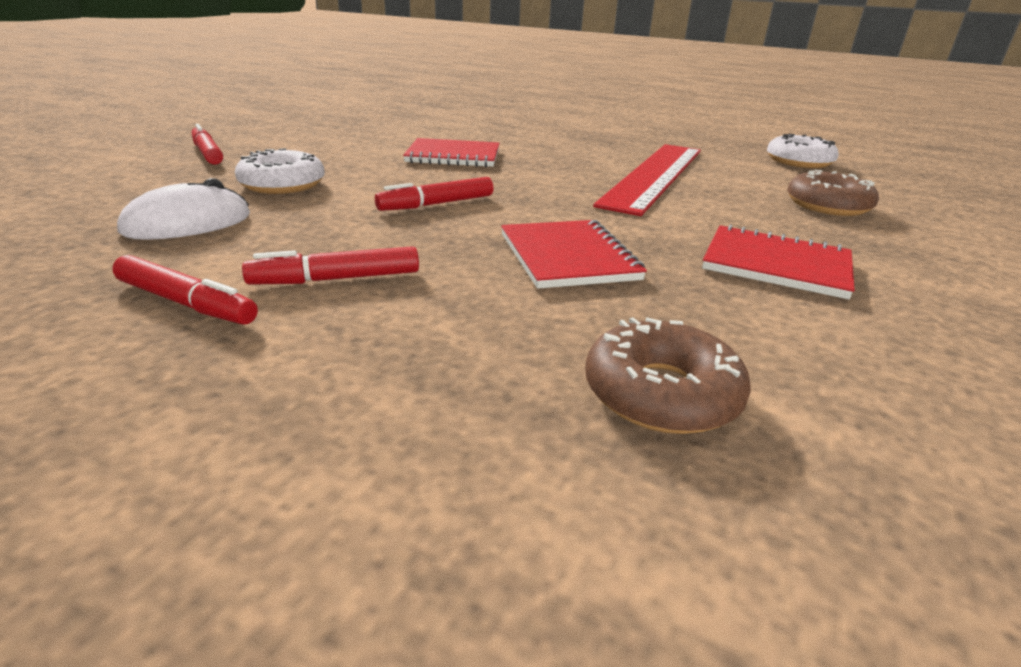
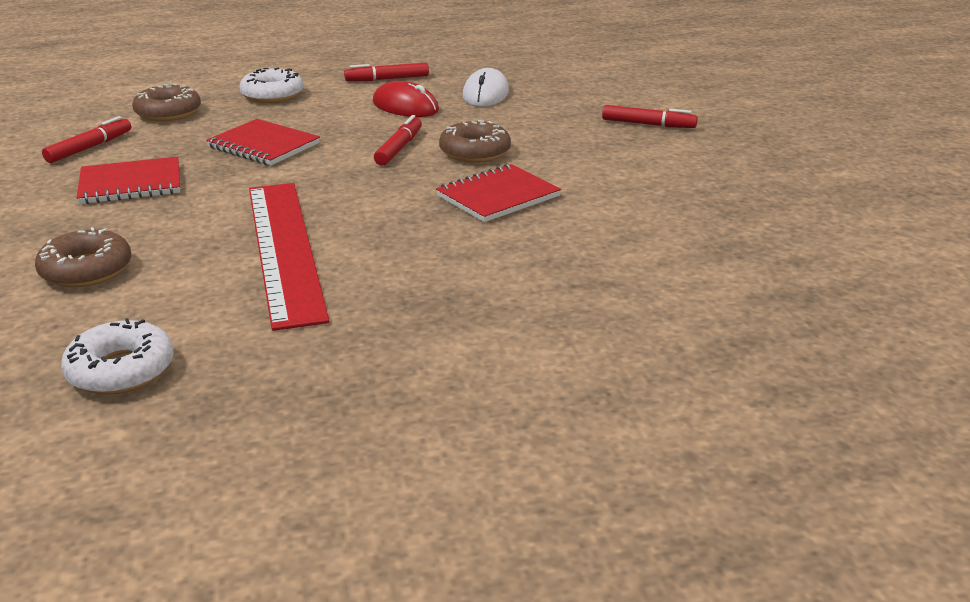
camera: 140 degrees right, 0 degrees up
(282, 184) = (521, 125): white donut -> white donut (272, 95)
(308, 243) = (405, 106): none -> red mouse
(336, 279) = (354, 101): red marker -> red marker (90, 148)
(387, 180) = (475, 152): none -> brown donut

